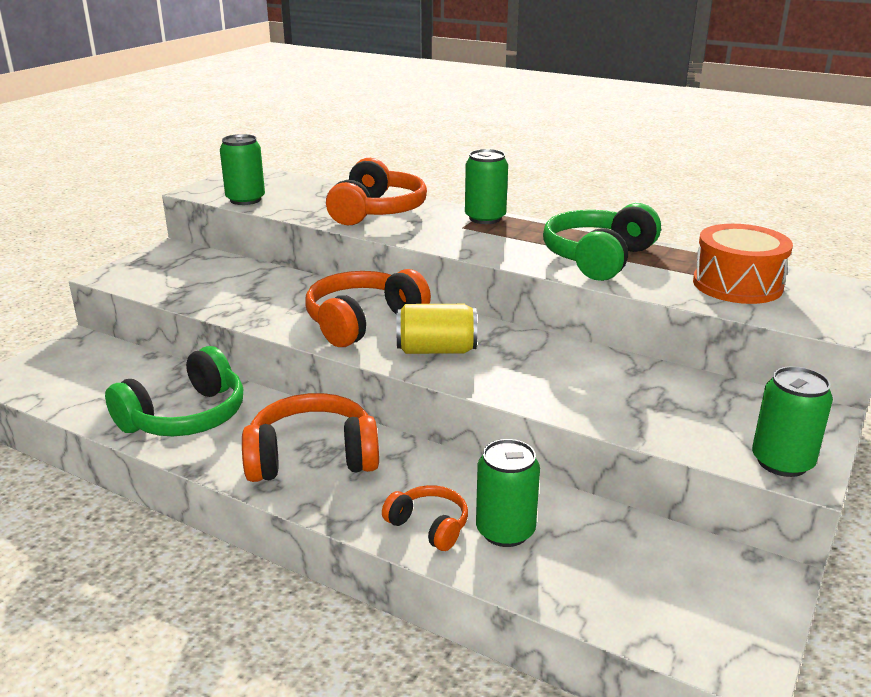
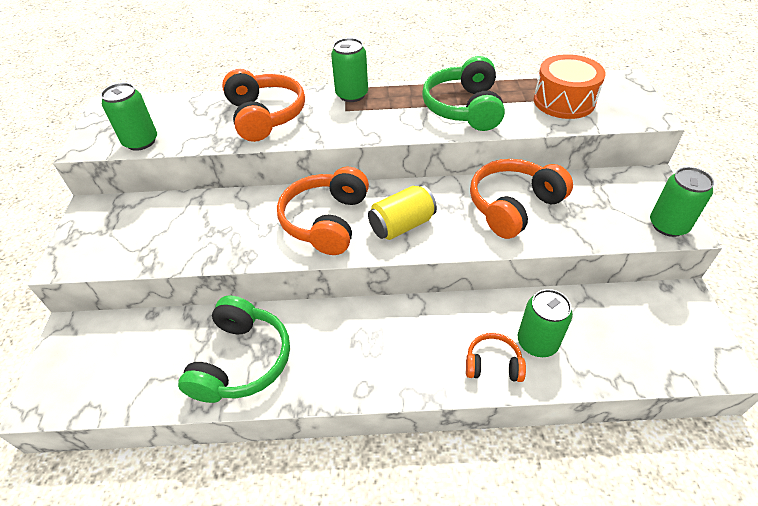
camera: 30 degrees left, 20 degrees up
(312, 457) = (369, 348): orange headphones -> orange headphones (513, 206)

